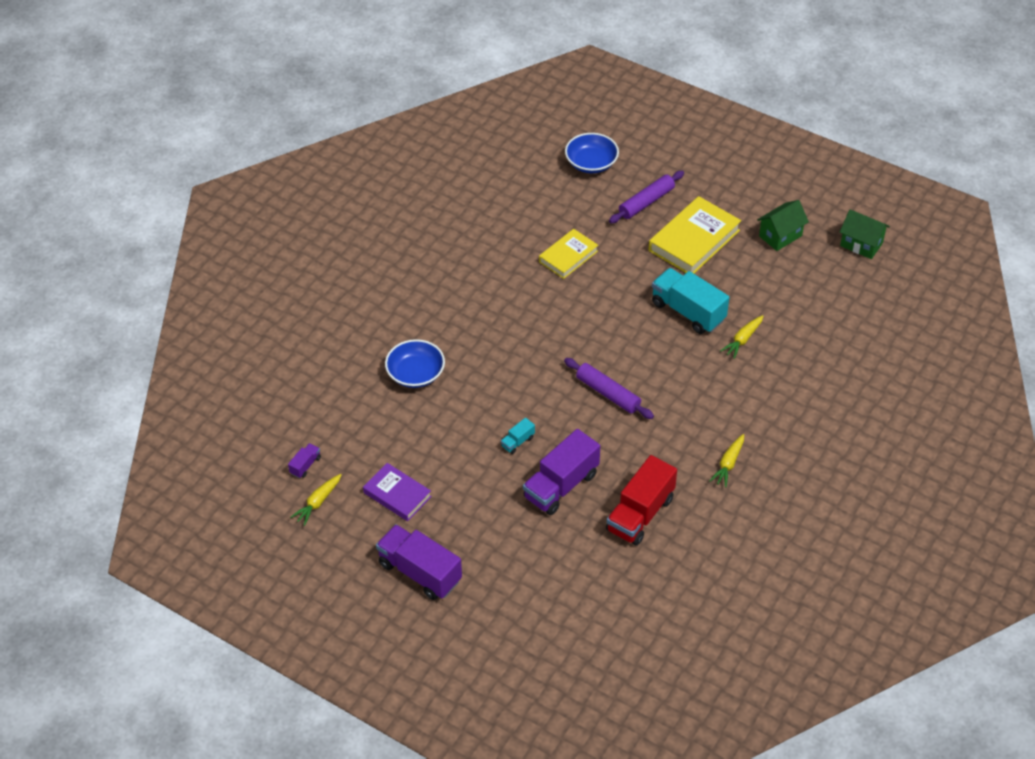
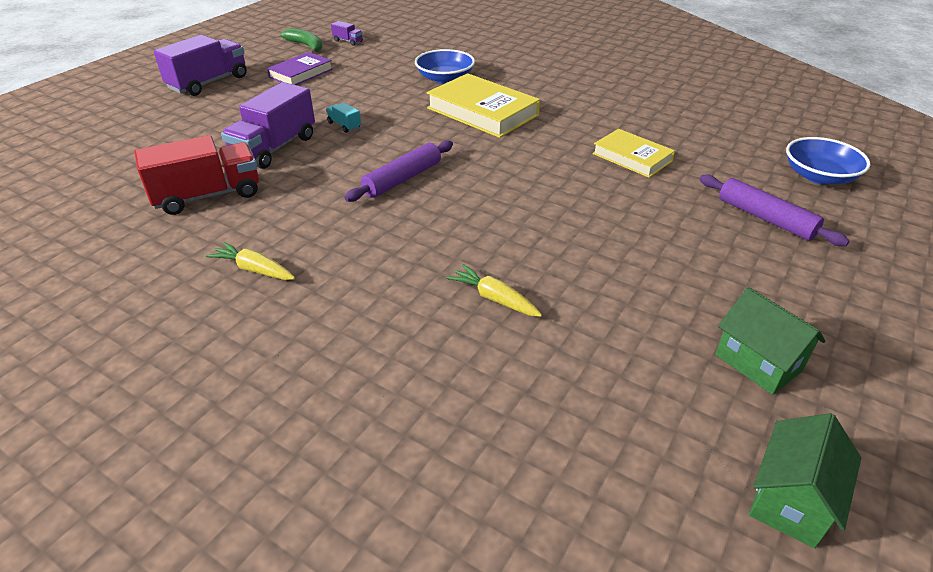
camera: 90 degrees right, 10 degrees down
(318, 502) = (306, 46): yellow carrot -> green banana
(561, 485) = (274, 148): purple truck -> purple truck turned 105 degrees counterclockwise
(640, 514) = (208, 196): red truck -> red truck turned 120 degrees clockwise
(688, 312) = (549, 247): turquoise truck -> none
(694, 240) = (703, 259): yellow book -> yellow book (482, 112)

